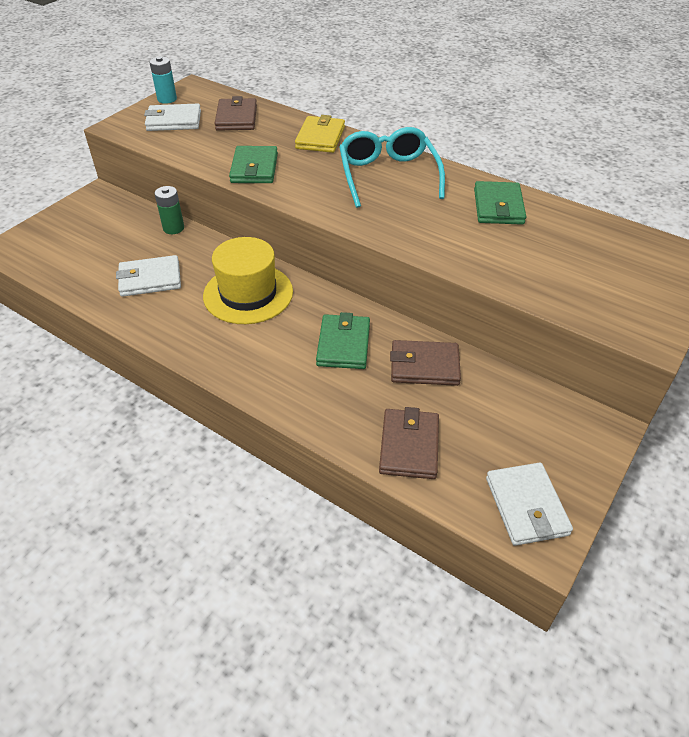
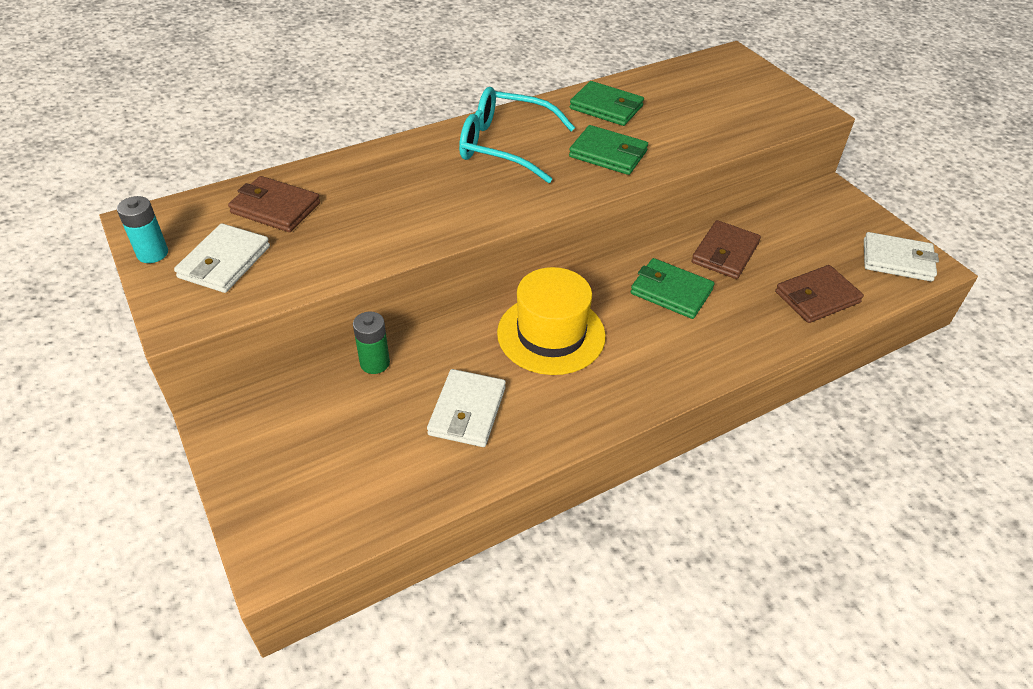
camera: 65 degrees left, 0 degrees up
(254, 168) = (411, 227): green wallet -> green wallet (608, 154)
(320, 138) = (388, 162): yellow wallet -> none
(409, 446) = (817, 297): brown wallet -> brown wallet turned 60 degrees counterclockwise

